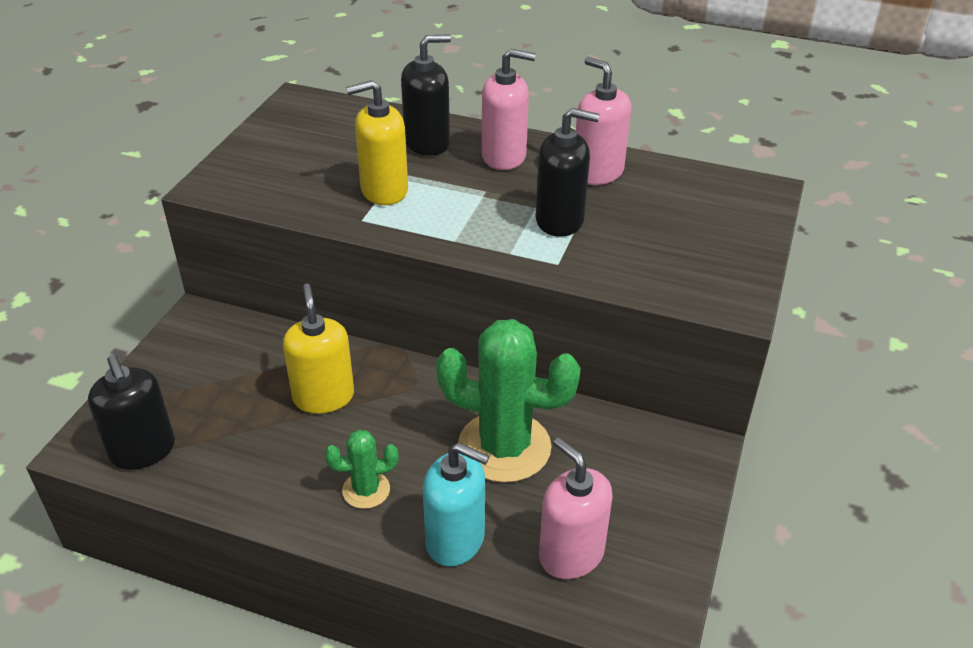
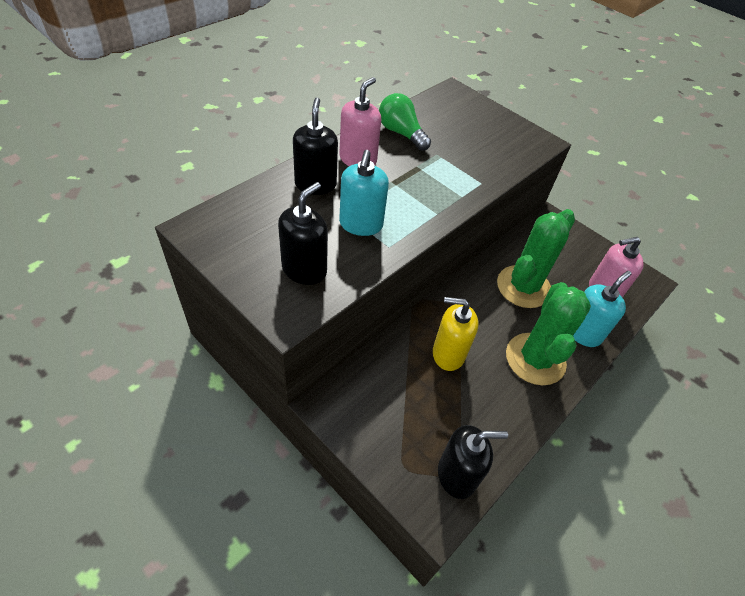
camera: 70 degrees left, 10 degrees up
(366, 490) = (535, 359): green cactus -> green cactus, size x2.04
(384, 190) = (361, 224): yellow soap dispenser -> turquoise soap dispenser
(560, 220) = (441, 166): black soap dispenser -> black soap dispenser (304, 270)
(597, 172) = (401, 133): pink soap dispenser -> green light bulb

